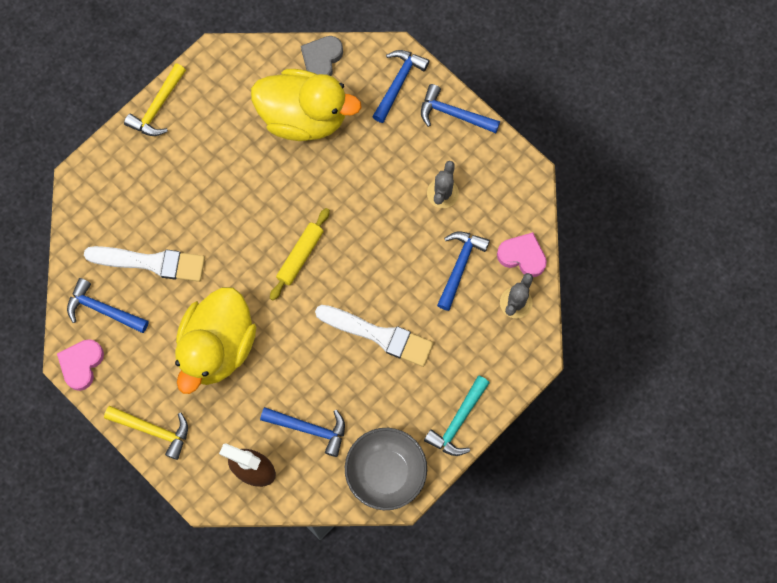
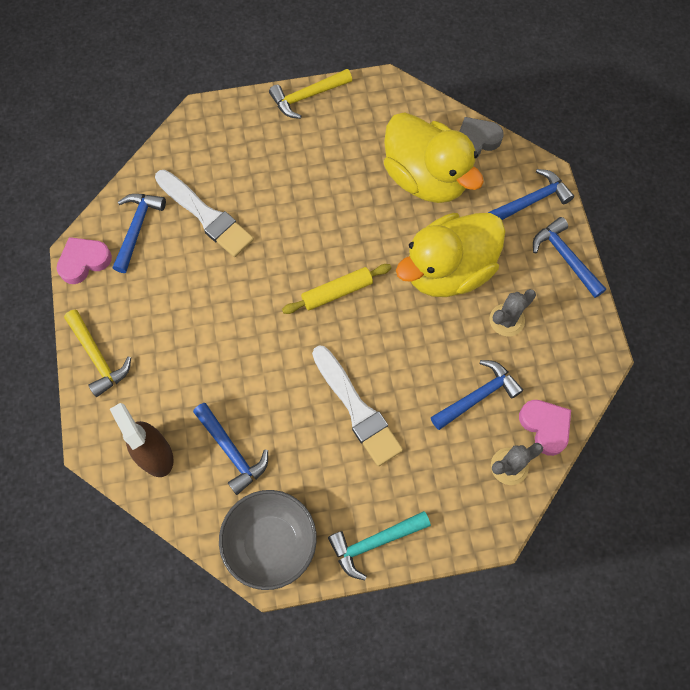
camera: 35 degrees right, 5 degrees down
(103, 310) = (137, 228): blue hammer -> blue hammer turned 45 degrees clockwise
(217, 347) = (207, 323): yellow duck -> yellow duck (448, 270)

